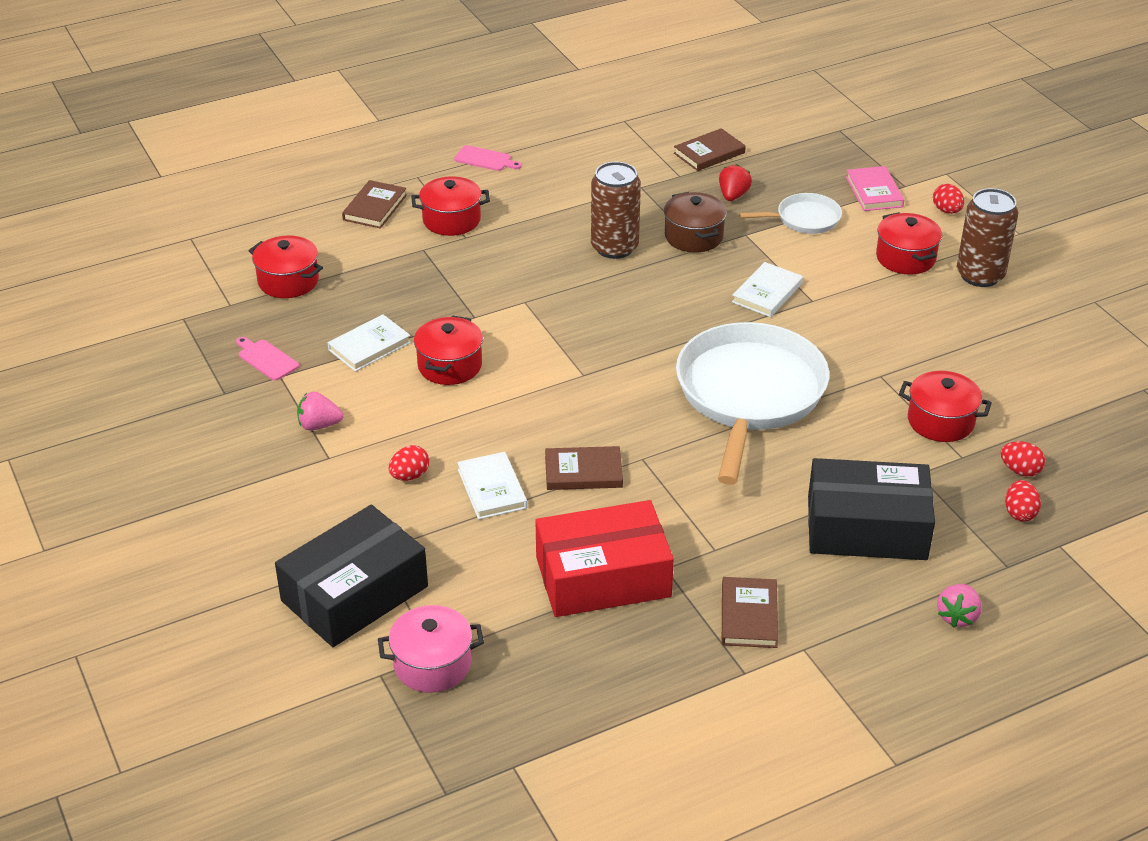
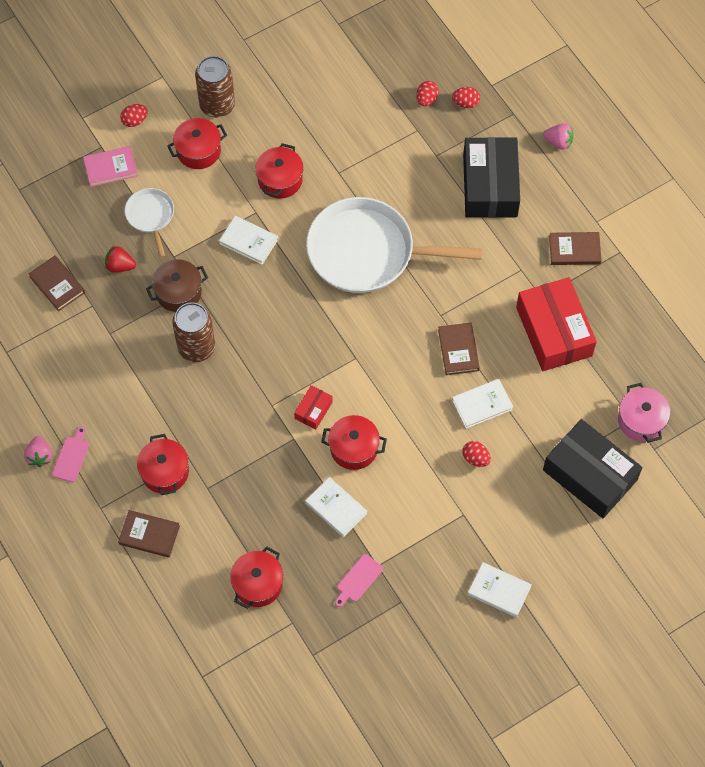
camera: 95 degrees left, 25 degrees up
(207, 482) = (499, 591): none -> white book
(319, 425) = (430, 527): pink strawberry -> pink strawberry (40, 456)
(511, 335) = (313, 410): none -> red box
(940, 421) = (383, 140): red pot -> red pot (280, 180)

